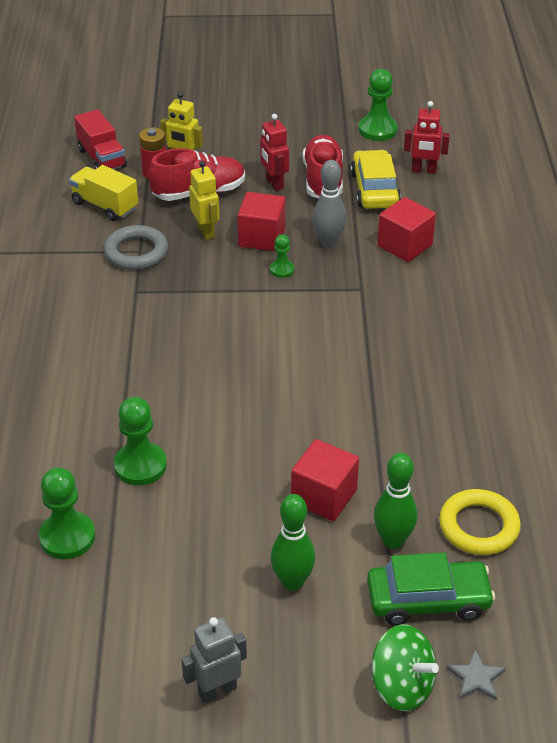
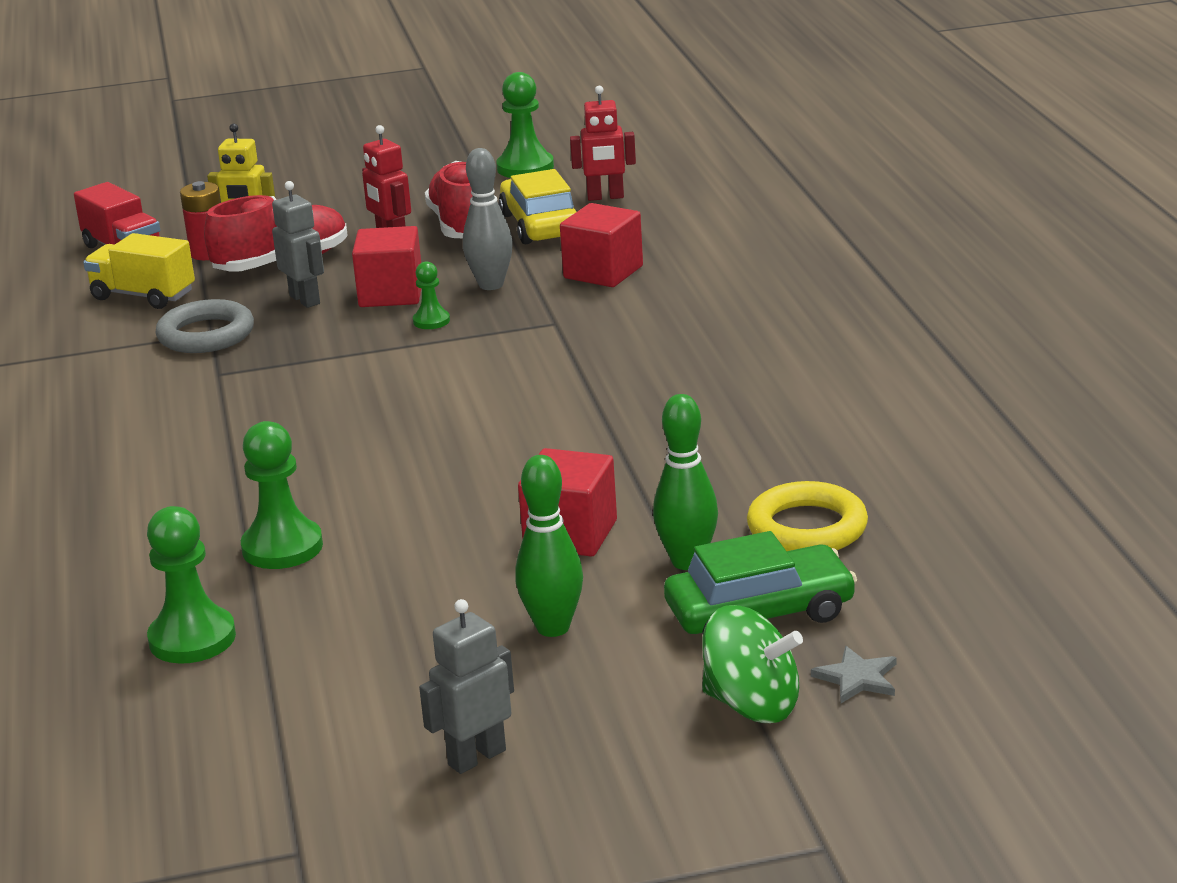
camera: 10 degrees left, 15 degrees down
(206, 231) = (305, 300): yellow robot -> grey robot

